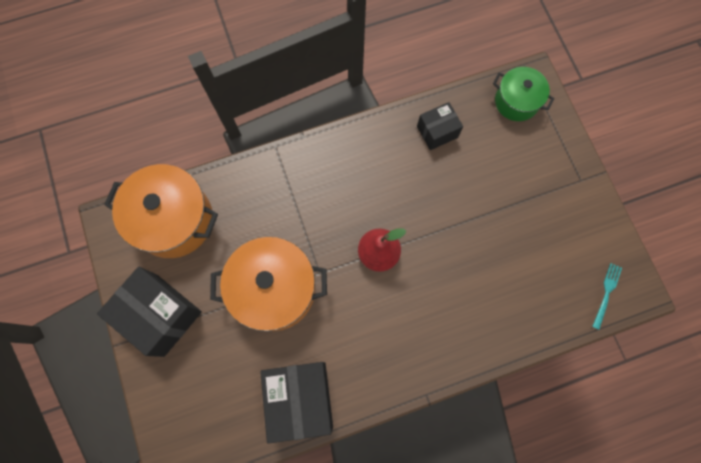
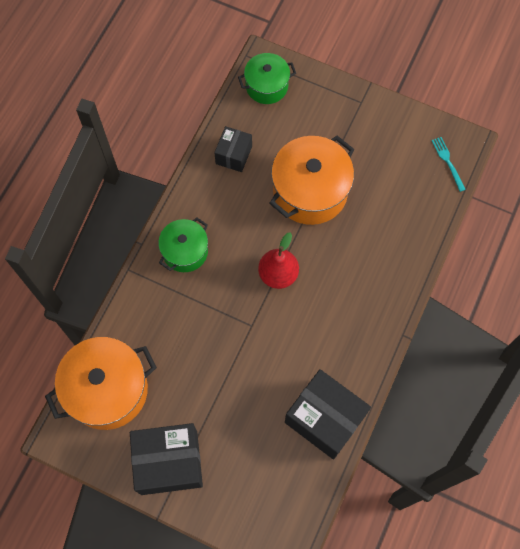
camera: 45 degrees left, 5 degrees down
(274, 289) = (232, 366): orange pot -> orange pot (310, 191)
(328, 171) = (185, 251): none -> green pot

